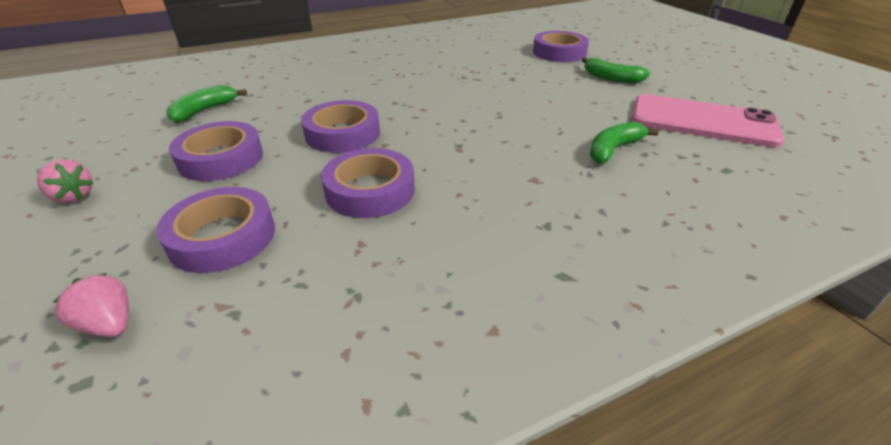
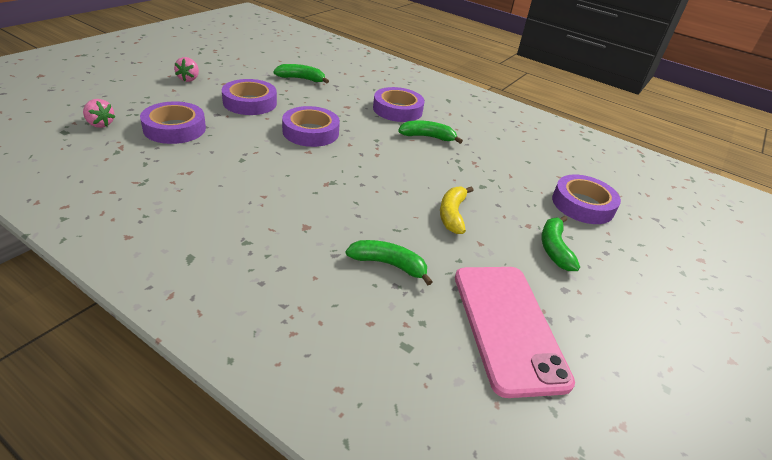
camera: 55 degrees right, 0 degrees up
(109, 324) = (100, 124): pink strawberry -> pink strawberry turned 120 degrees clockwise
(370, 190) = (246, 160): purple tape -> purple tape (397, 110)
(412, 78) = (427, 137): none -> green banana
(548, 102) = (452, 214): none -> yellow banana

